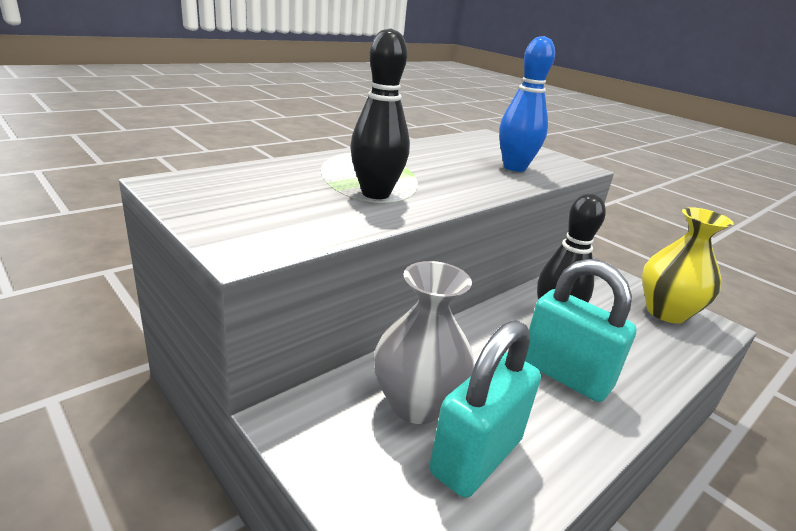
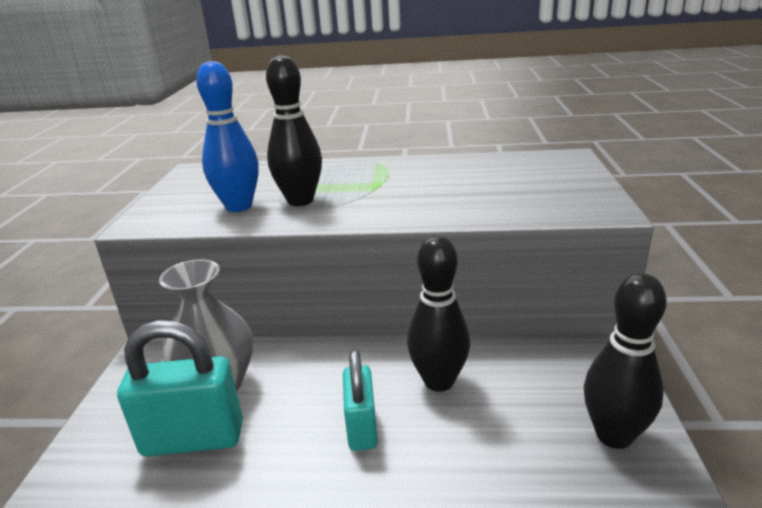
camera: 50 degrees right, 0 degrees up
(514, 168) = (503, 198): blue bowling pin -> blue bowling pin (239, 206)
(565, 375) = (362, 427): turquoise padlock -> turquoise padlock, size x0.64
(666, 312) = (614, 435): yellow vase -> black bowling pin

